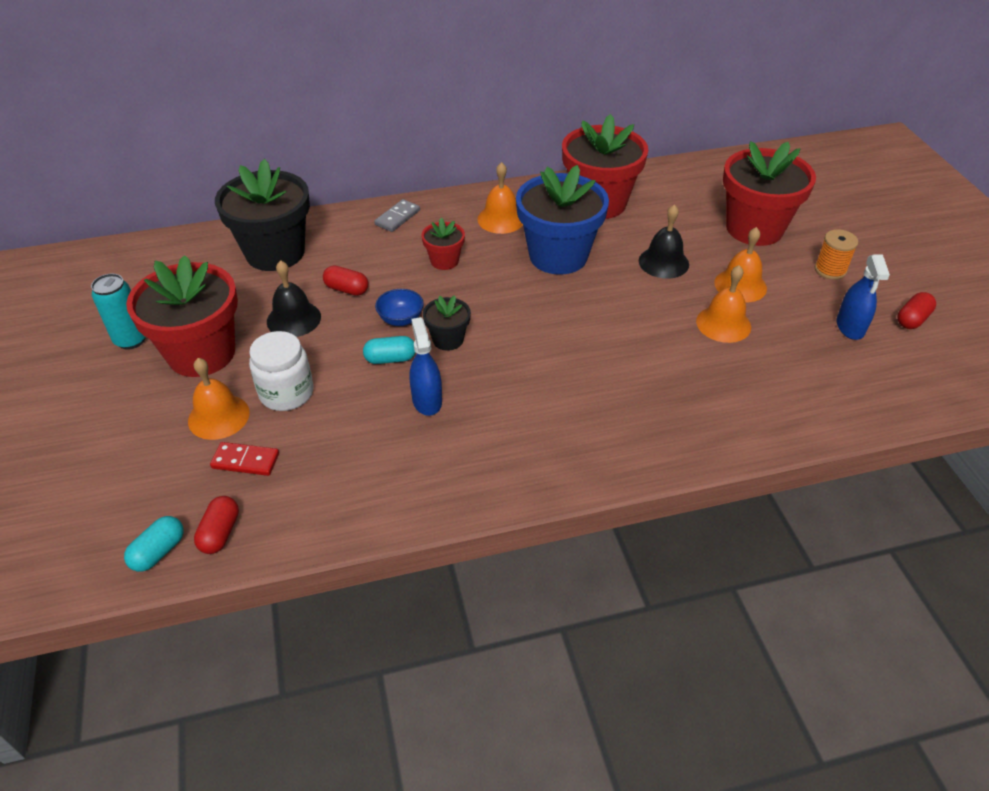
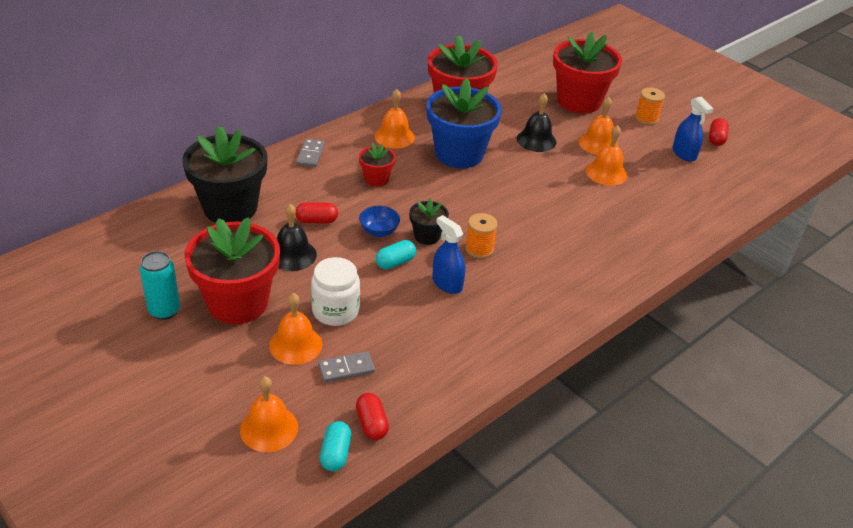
camera: 30 degrees left, 5 degrees down
(121, 497) = (269, 428): none -> orange bell
(245, 461) = (346, 369): red domino -> grey domino
(494, 372) = (479, 249): none -> orange spool

